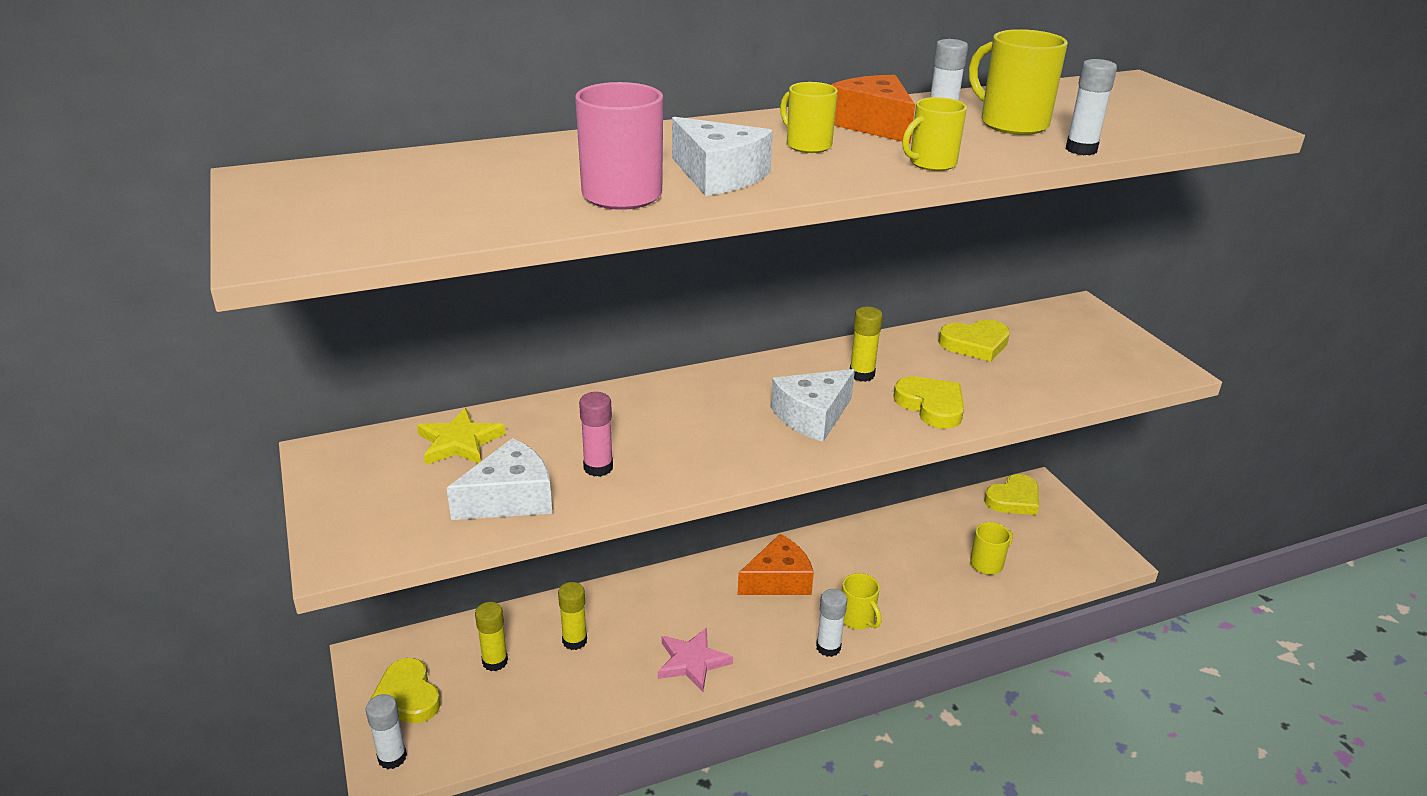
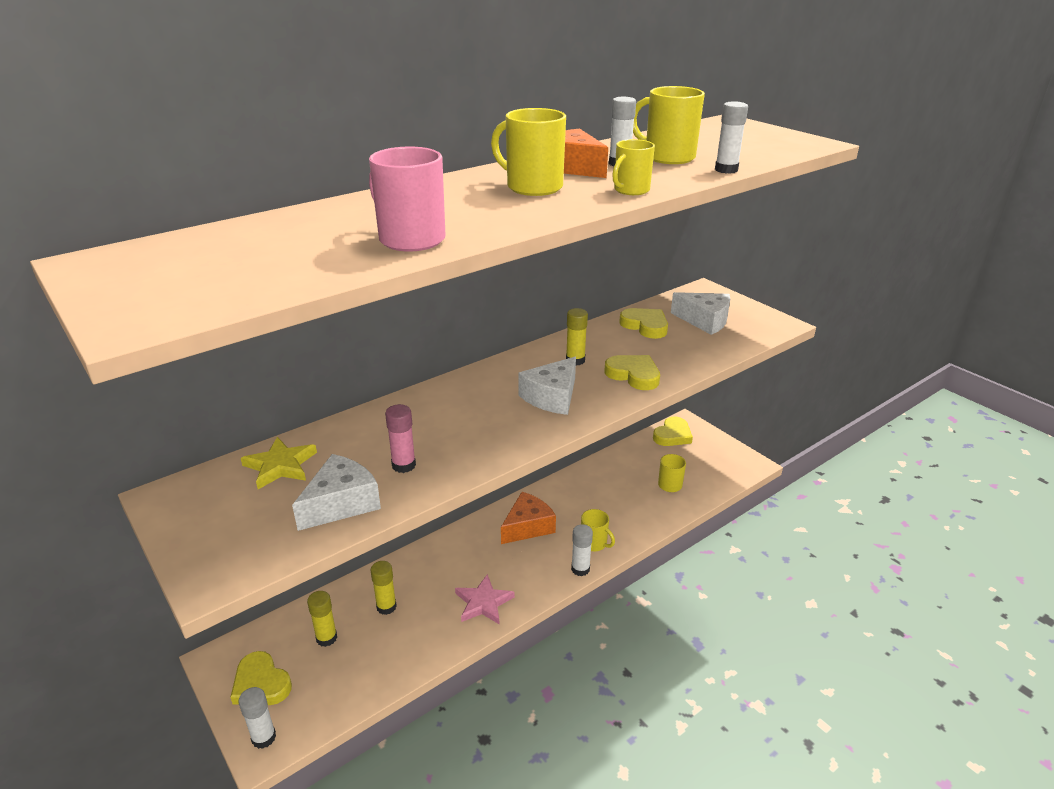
camera: 15 degrees left, 0 degrees up
(719, 176) = (480, 216): white cheese -> white cheese (705, 321)
(807, 145) = (532, 187): yellow mug -> yellow mug, size x1.57
(975, 344) = (645, 326): yellow heart -> yellow heart turned 105 degrees counterclockwise

